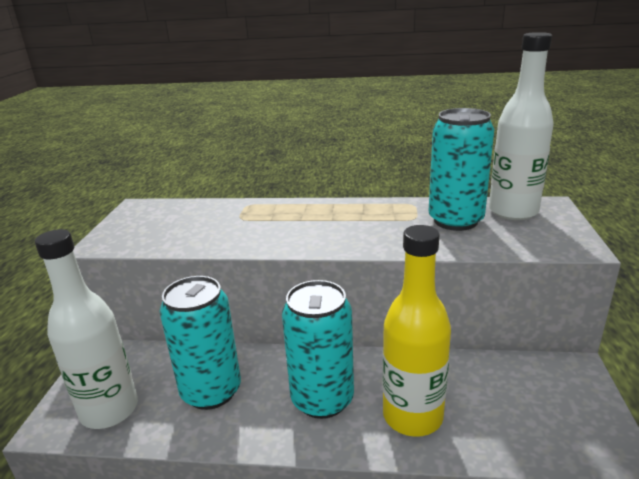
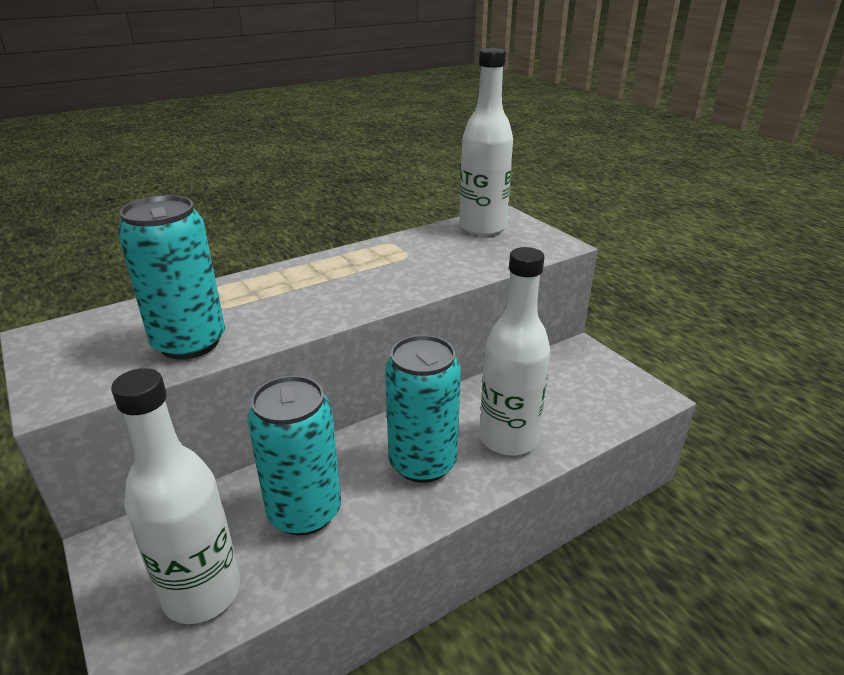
camera: 40 degrees left, 5 degrees up
(412, 416) = (508, 438): yellow bottle -> white bottle
(455, 221) = (446, 248): turquoise can -> turquoise can (189, 343)

